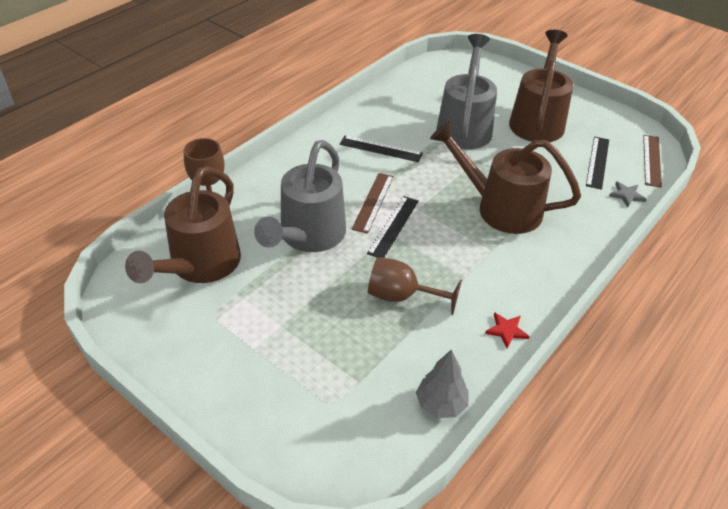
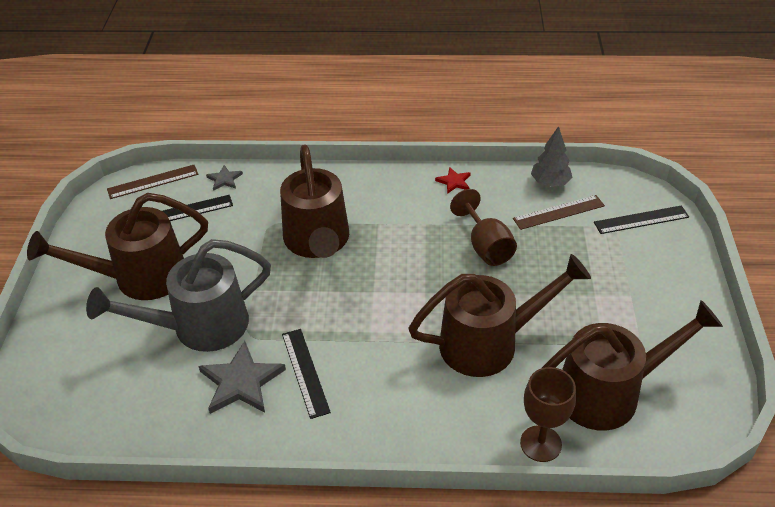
camera: 125 degrees left, 0 degrees up
(308, 236) = (490, 343): grey watering can -> brown watering can
(373, 202) = (396, 327): brown ruler -> brown ruler (558, 212)
(393, 226) = (414, 294): black ruler -> black ruler (641, 220)
(401, 124) = (241, 382): none -> grey star

